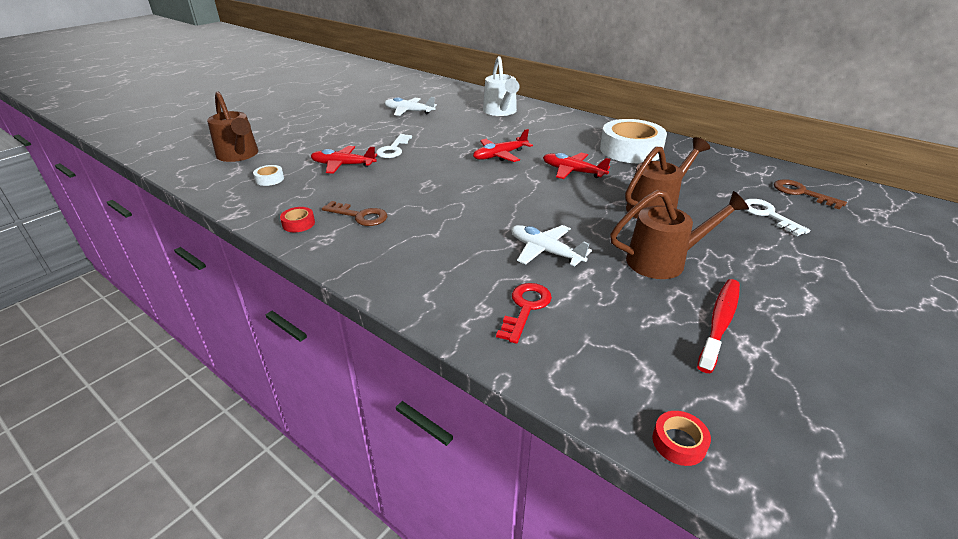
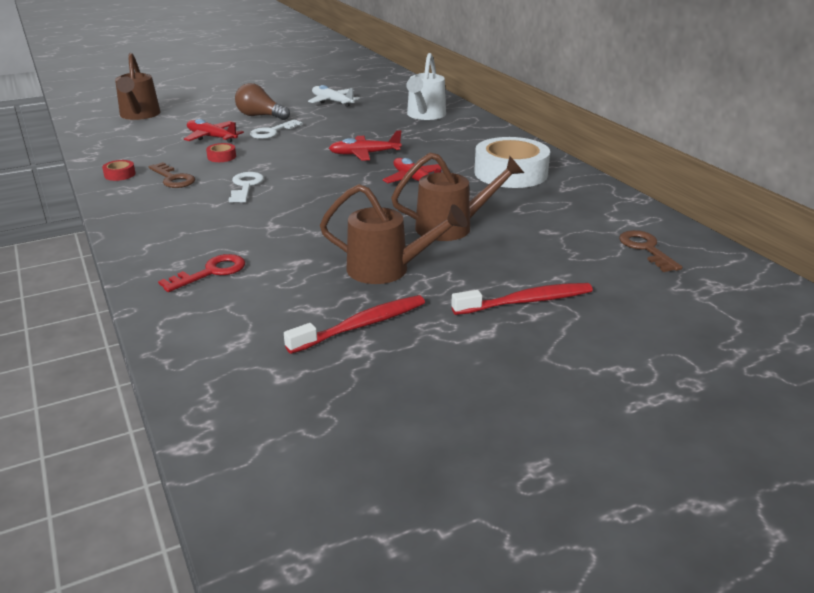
camera: 25 degrees right, 5 degrees down
(269, 179) = (140, 138): white tape -> none
(362, 136) = (260, 116): none -> brown light bulb
(545, 251) = (288, 237): white plane -> none
(679, 442) = (196, 385): red tape -> red tape (221, 157)
(768, 215) = (567, 259): white key -> white key (246, 186)
(796, 260) = (526, 301): none -> red toothbrush

